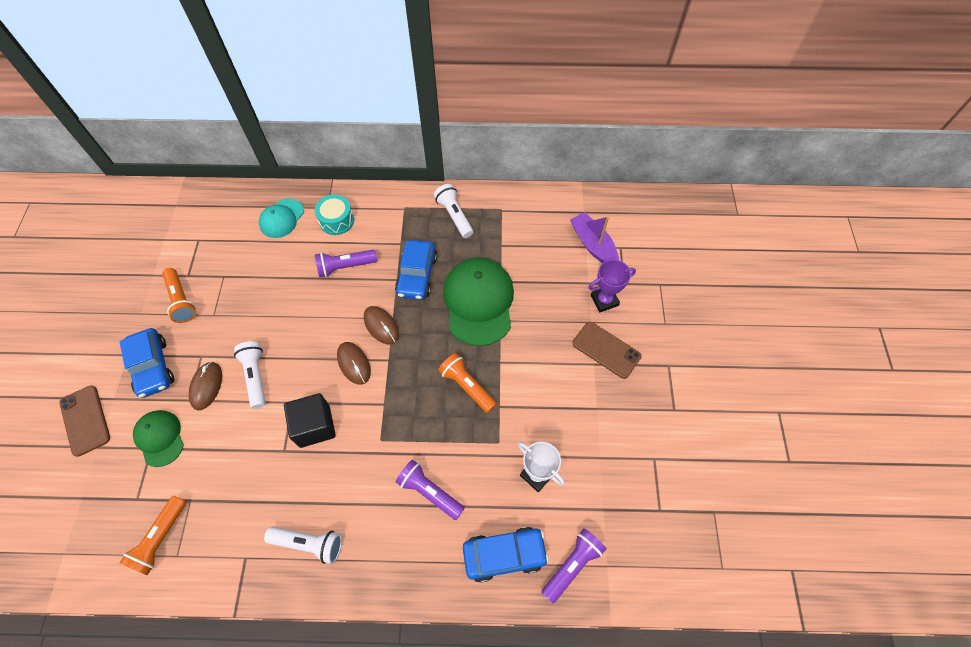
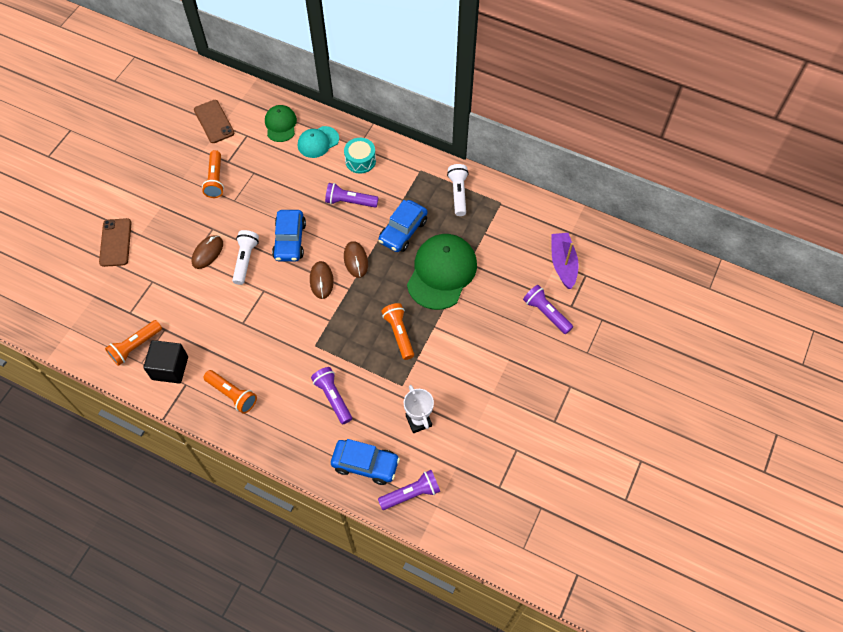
camera: 25 degrees right, 0 degrees up
(153, 367) = (175, 223): blue car -> blue car (290, 241)
(160, 438) = (161, 277): green cap -> green cap (280, 124)
(309, 544) = (232, 394): white flashlight -> orange flashlight
(314, 426) = (272, 315): black cube -> black cube (170, 368)
(604, 300) = (546, 313): purple trophy -> purple flashlight
(606, 350) = (525, 352): brown phone -> brown phone (214, 121)

